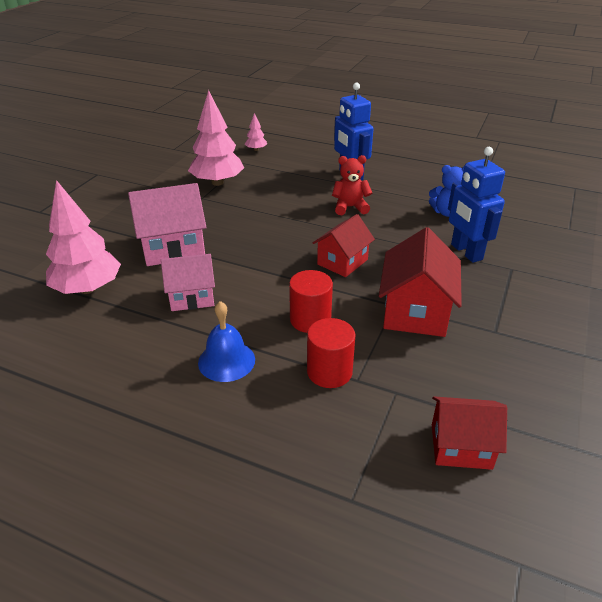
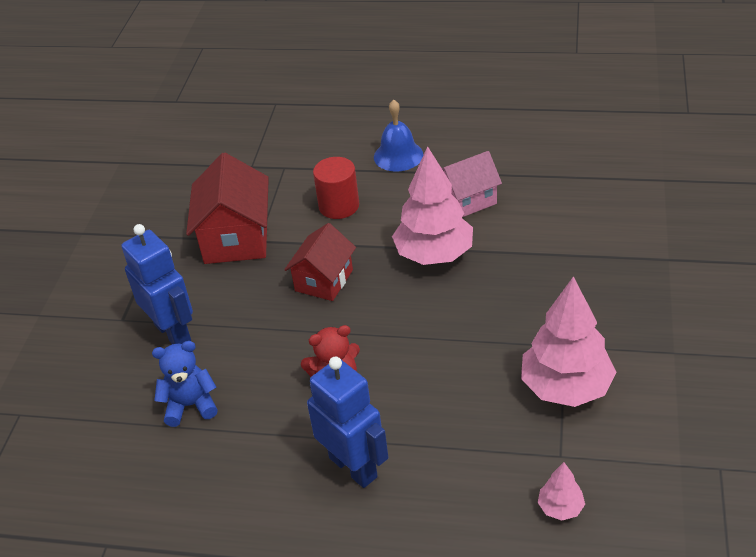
camera: 170 degrees right, 5 degrees up
(88, 289) = (580, 183): pink tree -> pink tree (434, 254)
(173, 247) = (535, 251): pink house -> none
(329, 372) = (308, 168): red cylinder -> none
(461, 446) = (203, 144): red house -> none

